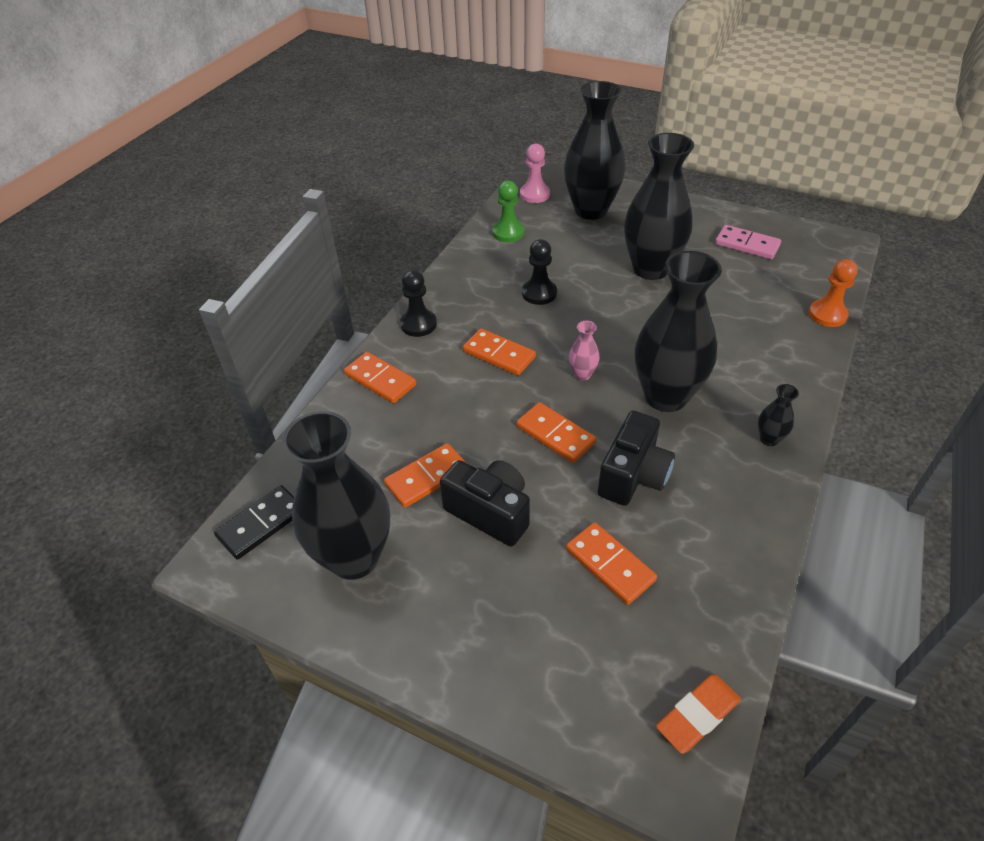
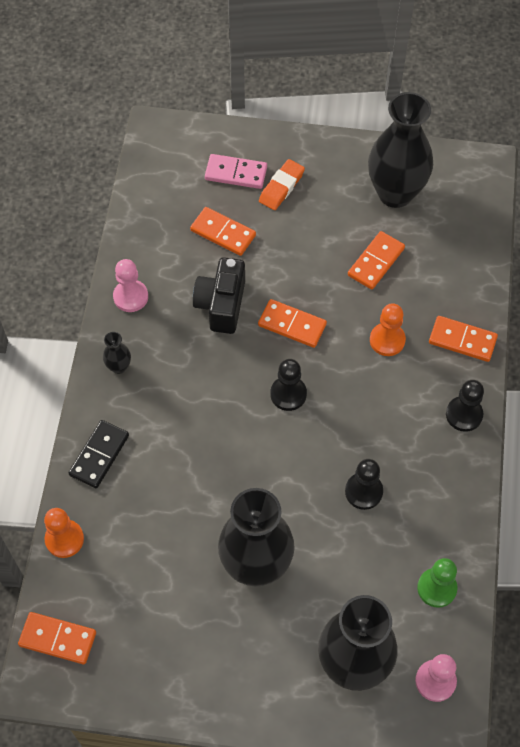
camera: 160 degrees right, 15 degrees up
(261, 524) = (473, 198): black domino -> black domino (99, 455)
(457, 397) = (387, 340): none -> orange pawn
(490, 512) = (317, 248): black camera -> none
(499, 354) = (371, 397): orange domino -> orange domino (58, 639)
(582, 374) = (288, 394): pink vase -> black pawn
(666, 396) = (209, 389): black vase -> none
(697, 715) = (153, 162): orange eraser -> orange eraser (281, 187)
(747, 245) = (153, 642): pink domino -> pink domino (236, 173)
(750, 512) = (130, 297): none -> pink pawn

